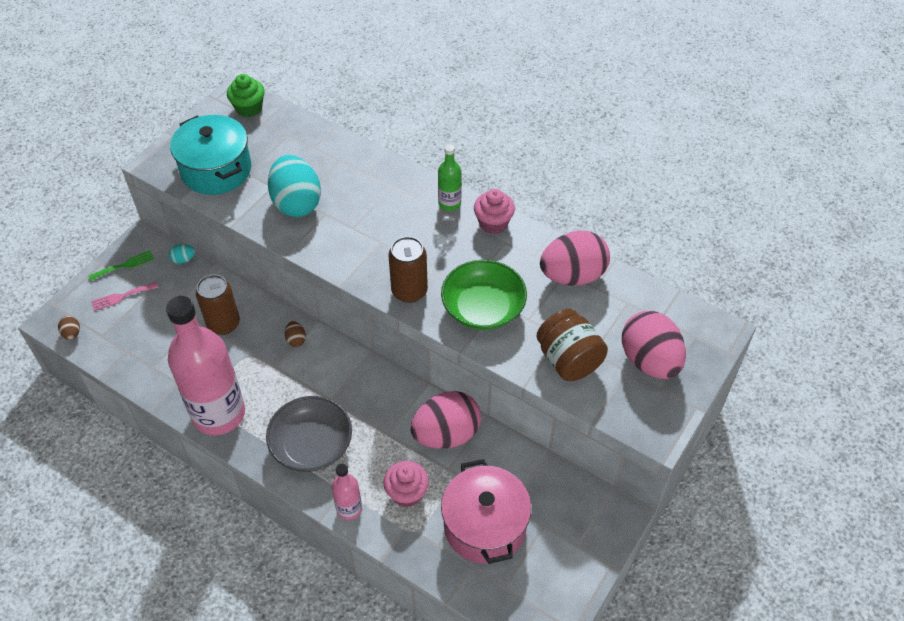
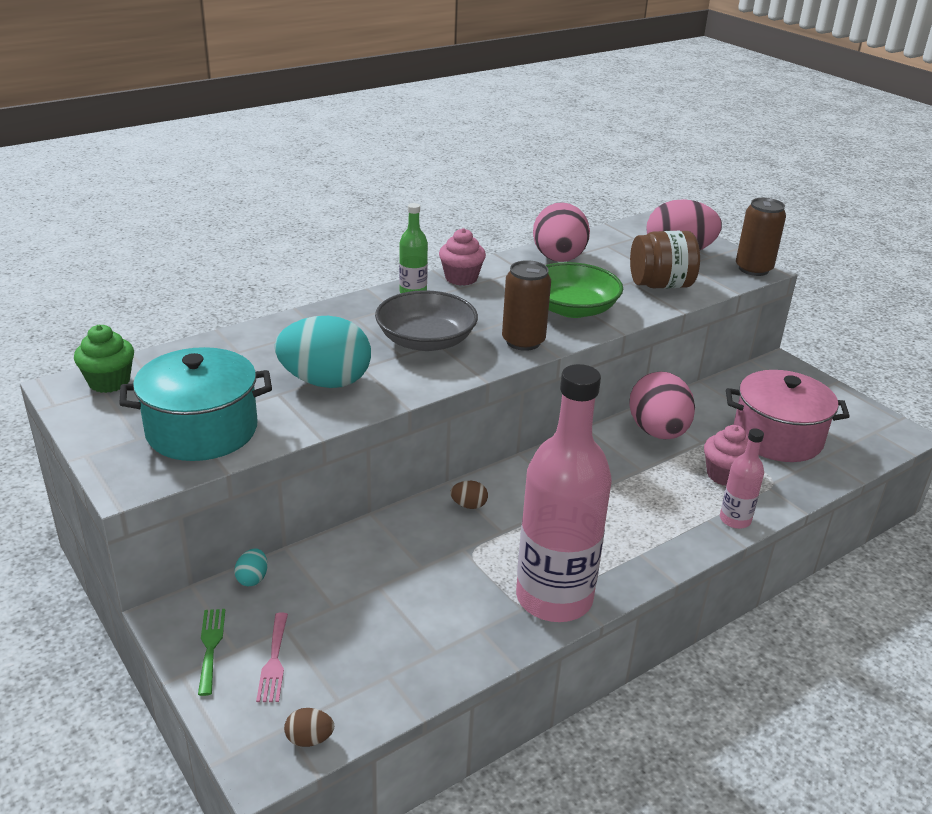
camera: 70 degrees left, 20 degrees down
(223, 324) = (401, 562): brown can -> brown can (753, 269)
(311, 444) = (635, 528): grey bowl -> grey bowl (426, 340)

